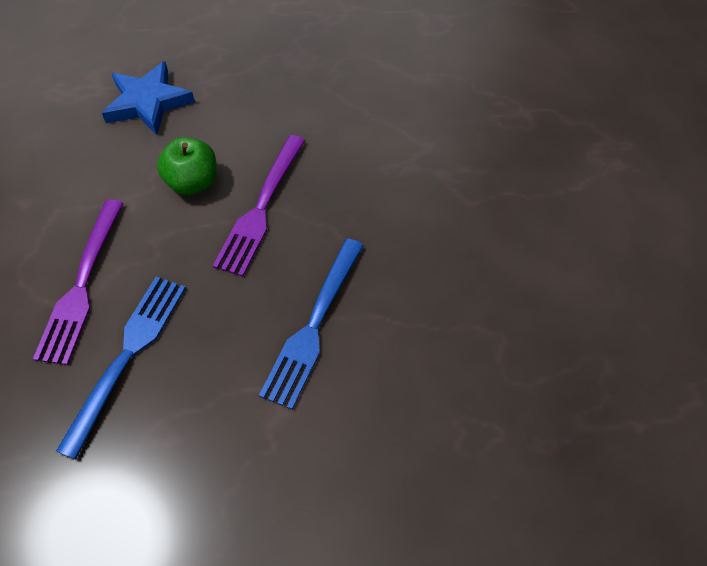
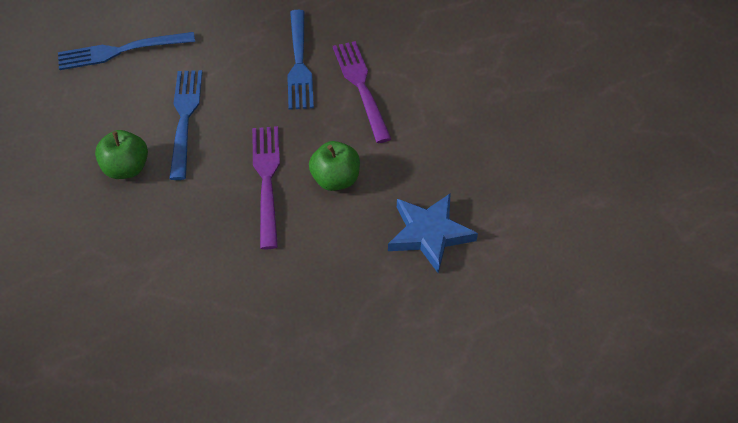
camera: 155 degrees right, 5 degrees down
(357, 492) = (121, 51): none -> blue fork
(407, 281) = (127, 169): none -> green apple

